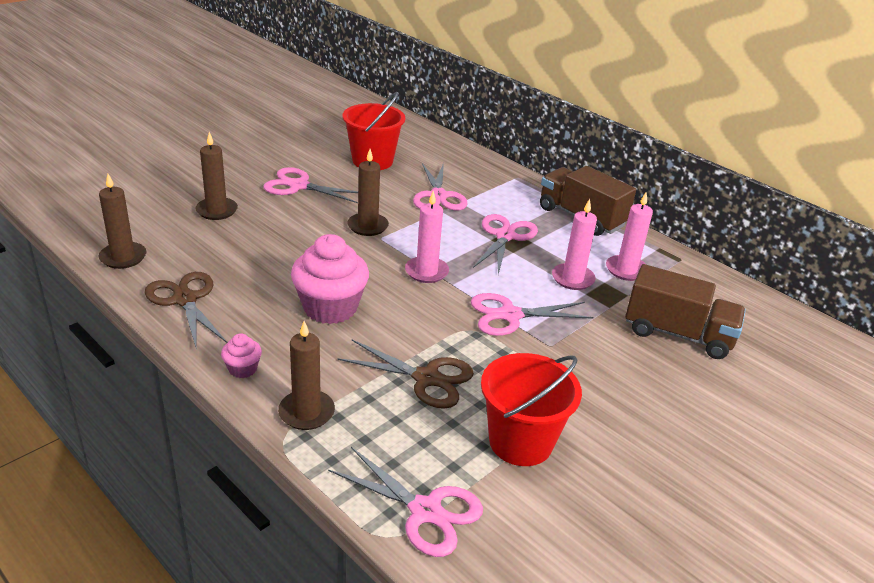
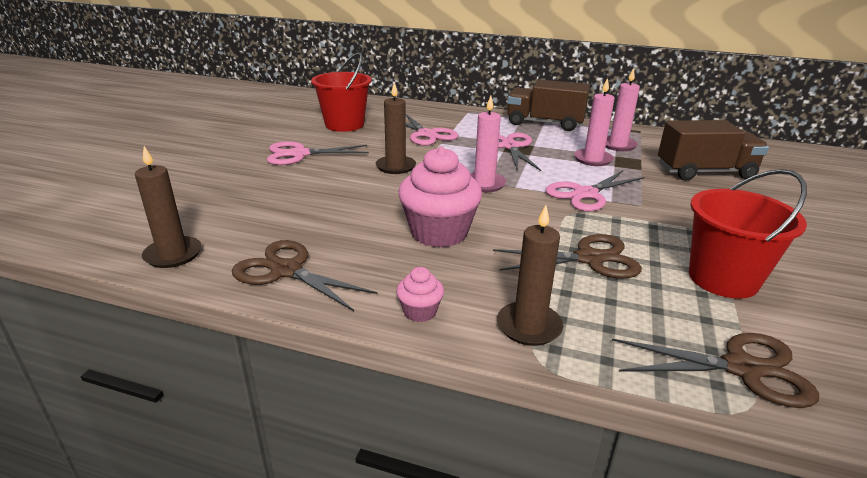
camera: 25 degrees left, 5 degrees down
(217, 210) = (239, 190): brown candle -> none
(425, 511) = (742, 368): pink scissors -> brown scissors

